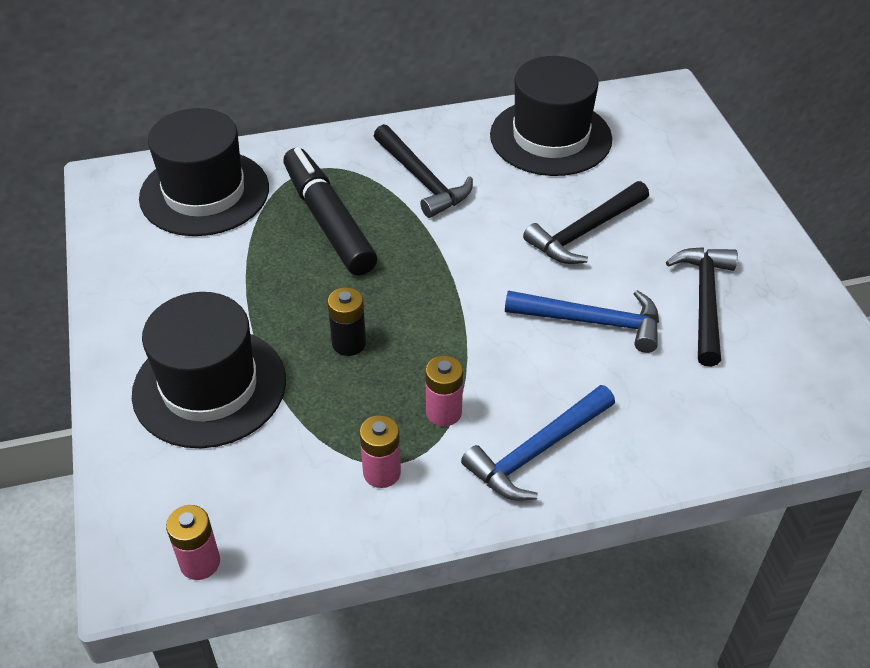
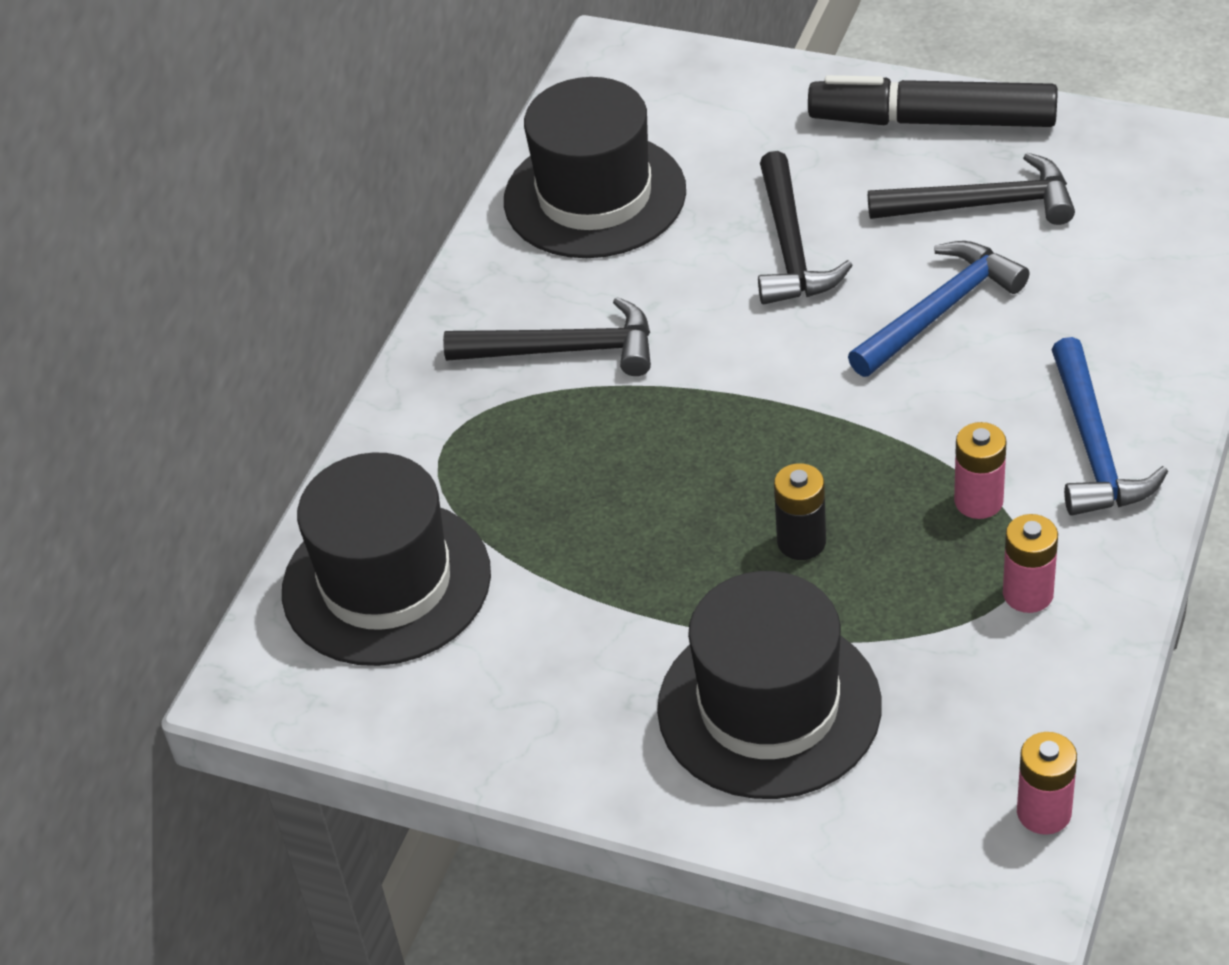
camera: 50 degrees left, 0 degrees up
(329, 221) = (562, 474): black marker -> black marker (932, 120)
(705, 301) = (983, 205): black hammer -> black hammer turned 135 degrees clockwise

